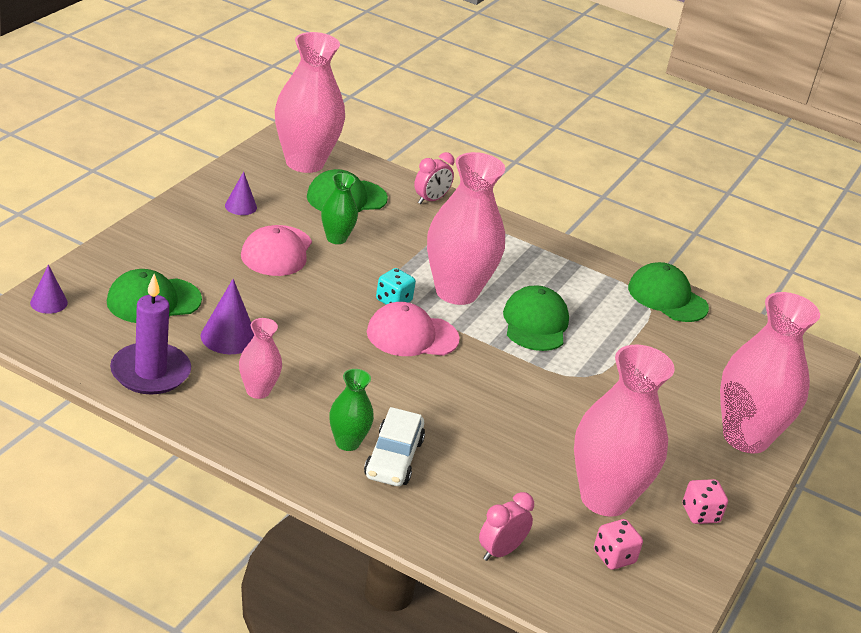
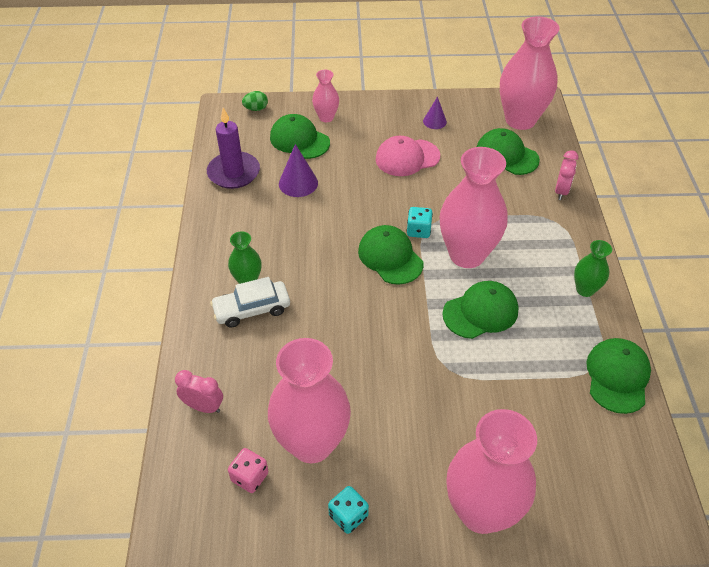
camera: 65 degrees right, 15 degrees up
(49, 302) = (256, 109): purple cone -> green egg
(258, 391) = (259, 220): pink vase -> pink vase (326, 117)
(336, 238) = (454, 173): green vase -> green vase (585, 289)
(412, 336) = (390, 257): pink cap -> green cap
(430, 200) = (561, 191): pink clock -> pink clock turned 90 degrees counterclockwise
(700, 514) = (348, 516): pink dice -> turquoise dice

